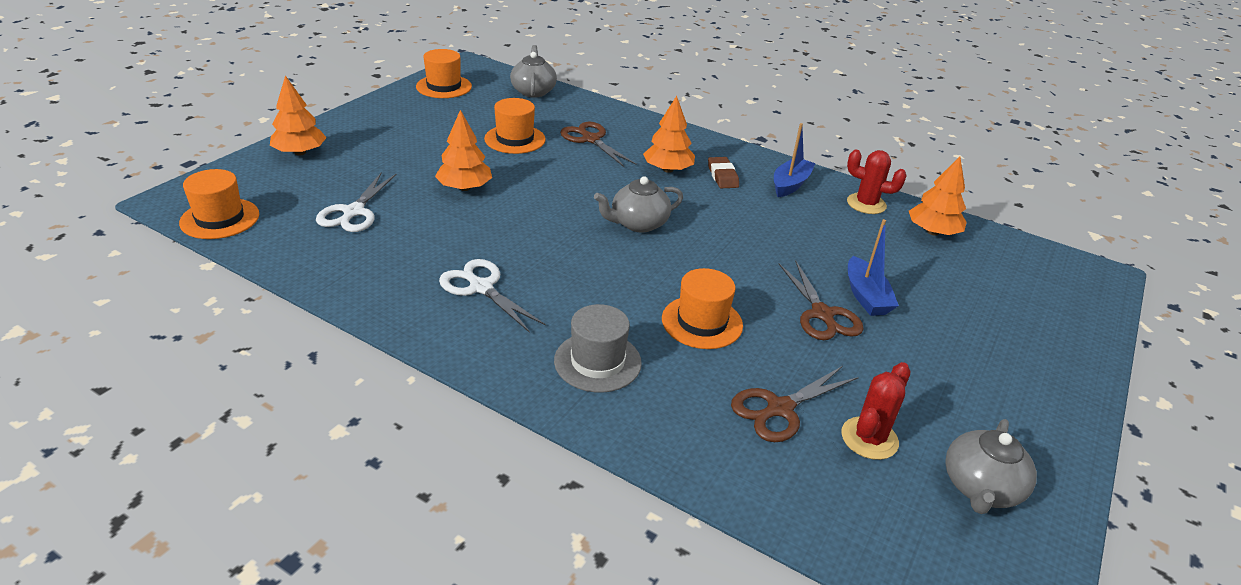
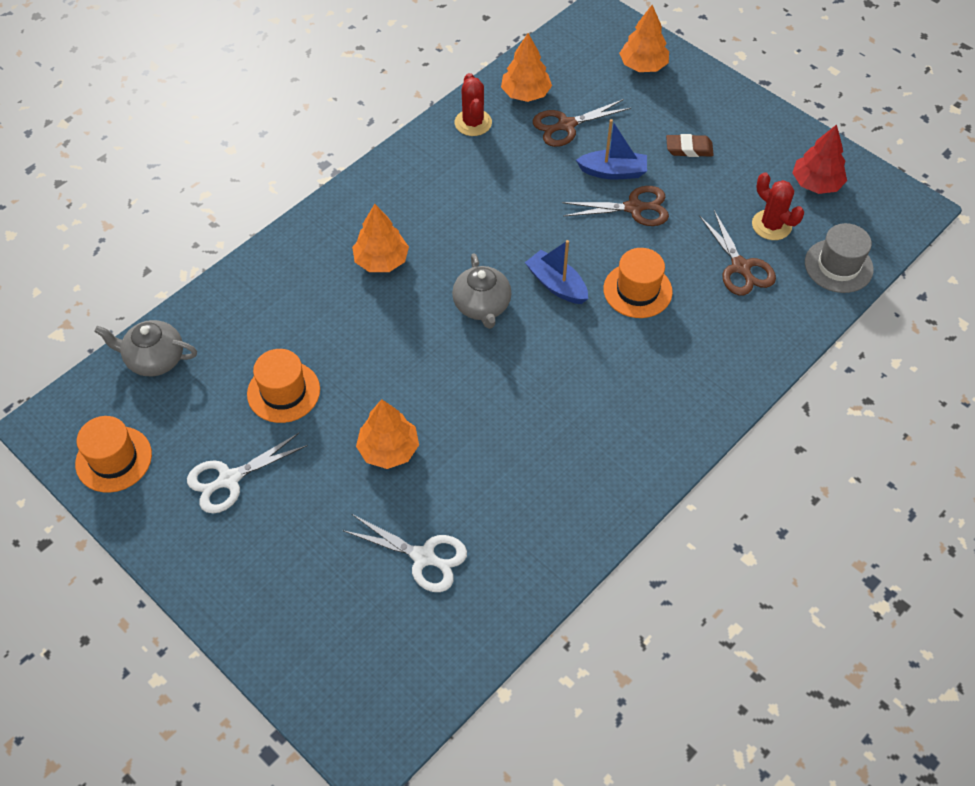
camera: 75 degrees left, 20 degrees up
(220, 219) = (418, 693): orange hat -> none
(300, 152) = (272, 622): orange tree -> orange tree (643, 65)
(481, 287) = (574, 446): white scissors -> white scissors (229, 479)
(591, 139) = (299, 318): brown scissors -> brown scissors (566, 125)
(597, 362) = (682, 371): grey hat -> grey hat (838, 266)
(722, 176) = (403, 218): brown eraser -> brown eraser (689, 149)
(790, 184) = (428, 168): blue boat -> blue boat (556, 284)
(866, 204) = (473, 123): red cactus -> red cactus turned 45 degrees counterclockwise
(980, 488) = (816, 183): grey teapot -> red tree

